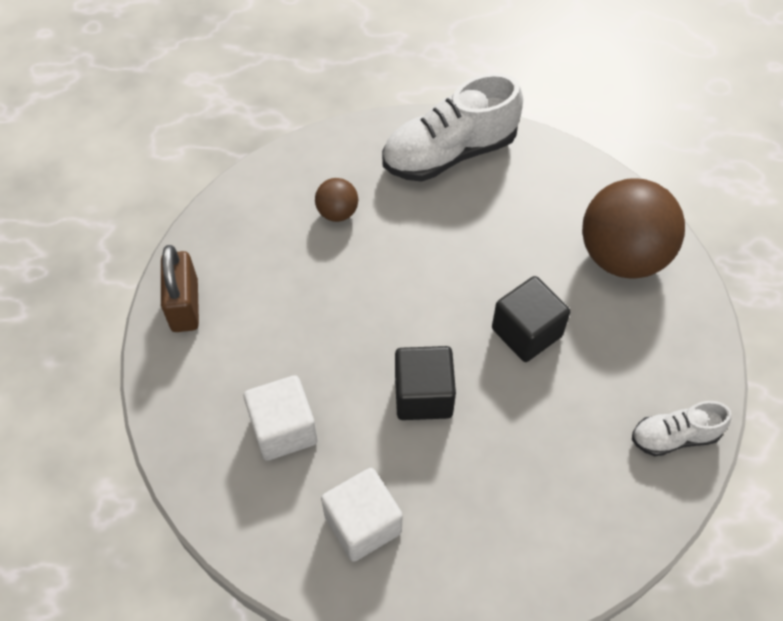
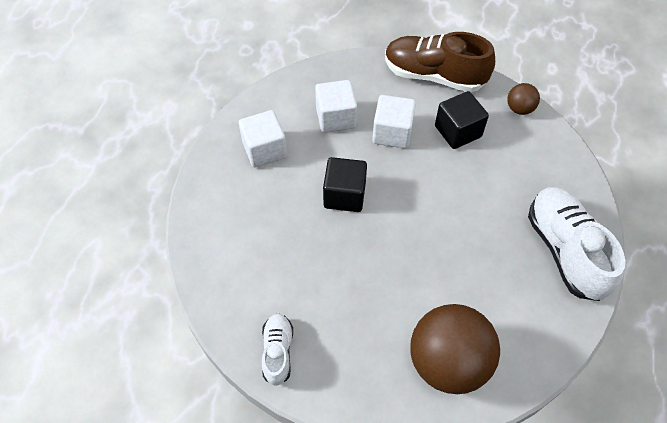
camera: 100 degrees right, 0 degrees up
(185, 305) = (434, 75): brown padlock -> brown shoe
(302, 348) = (392, 133): none -> white cube
(337, 212) = (505, 165): brown ball -> brown ball (519, 109)
(526, 332) = (384, 270): black cube -> black cube (458, 131)

